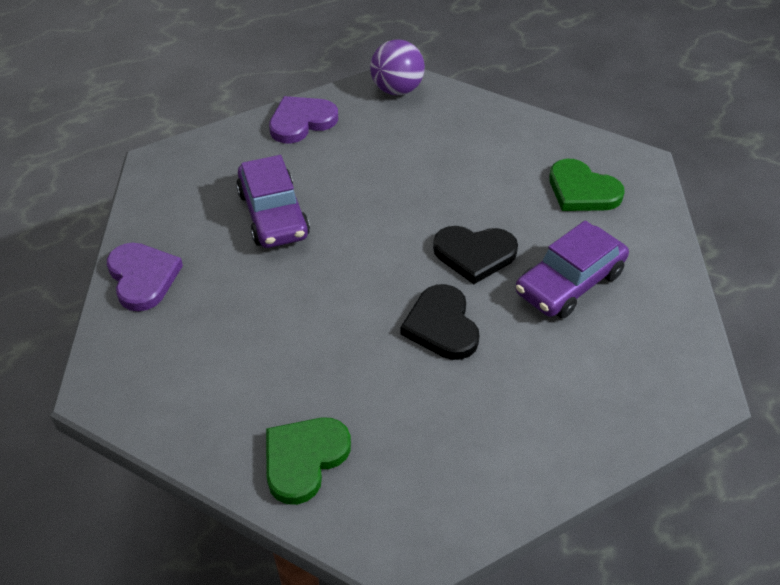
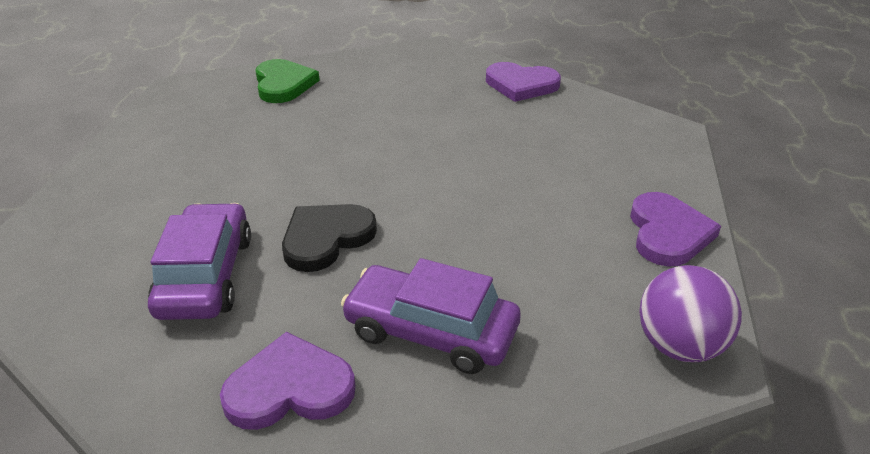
camera: 130 degrees right, 10 degrees down
(273, 214) = (527, 158): purple car -> purple car (431, 331)
(442, 326) = (286, 178): black heart -> none
(582, 190) = (290, 388): green heart -> purple heart

